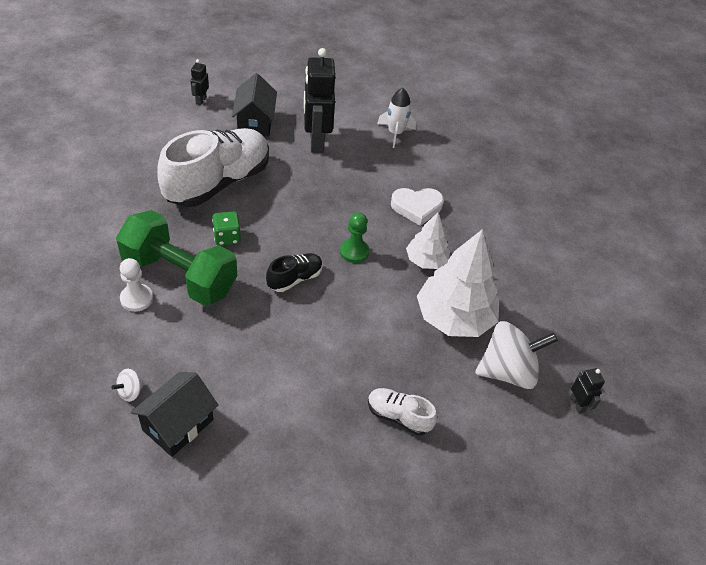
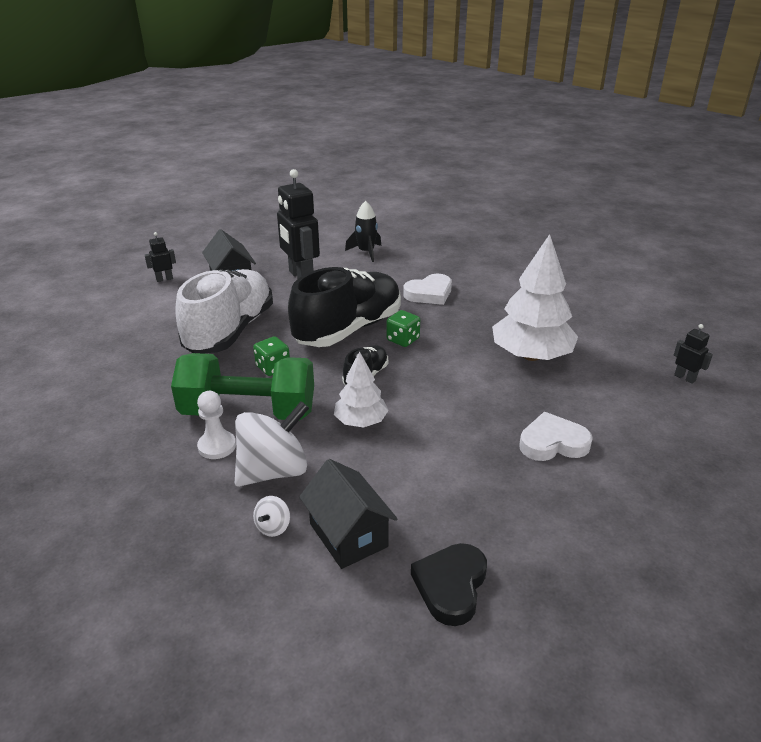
camera: 20 degrees left, 15 degrees down
(178, 425) = (348, 535): black house -> black house turned 45 degrees counterclockwise
(201, 100) = (164, 279): black robot -> black robot turned 75 degrees clockwise
(220, 504) = (451, 586): none -> black heart
(315, 220) = (348, 329): none -> black shoe
(354, 252) = (403, 339): green pawn -> green dice
(395, 133) = (366, 252): white rocket -> black rocket
(398, 416) = (553, 443): white shoe -> white heart
(426, 260) = (470, 325): white tree -> white tree (361, 421)
(507, 371) = (609, 376): white spinning top -> white spinning top (273, 471)

